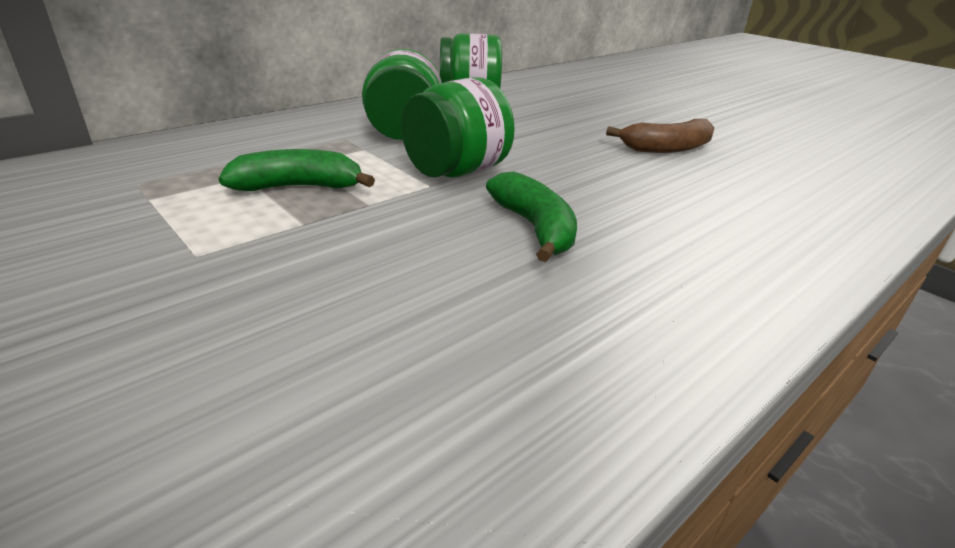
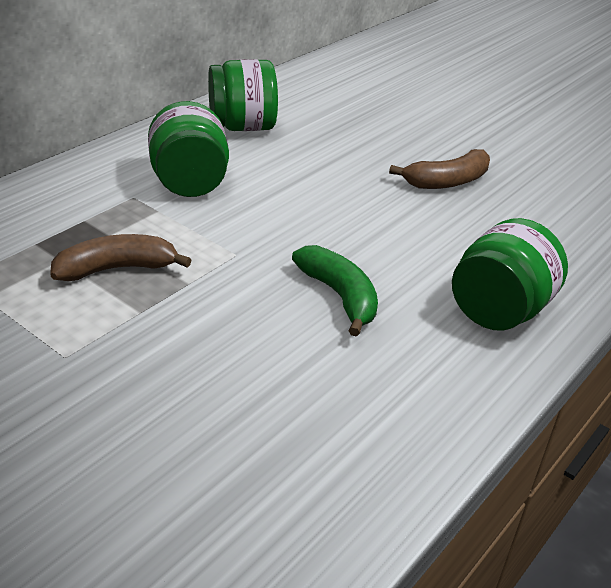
camera: 10 degrees left, 5 degrees up
(298, 187) = (117, 269): green banana -> brown banana
(456, 171) = (256, 233): green jar -> green jar (499, 311)

